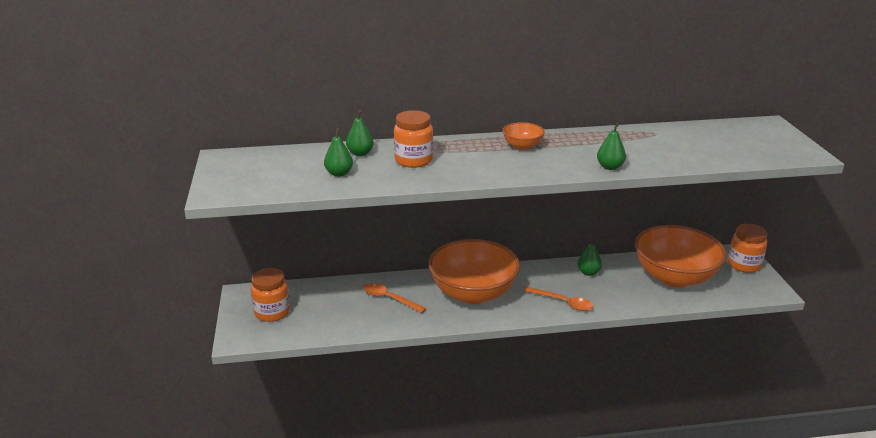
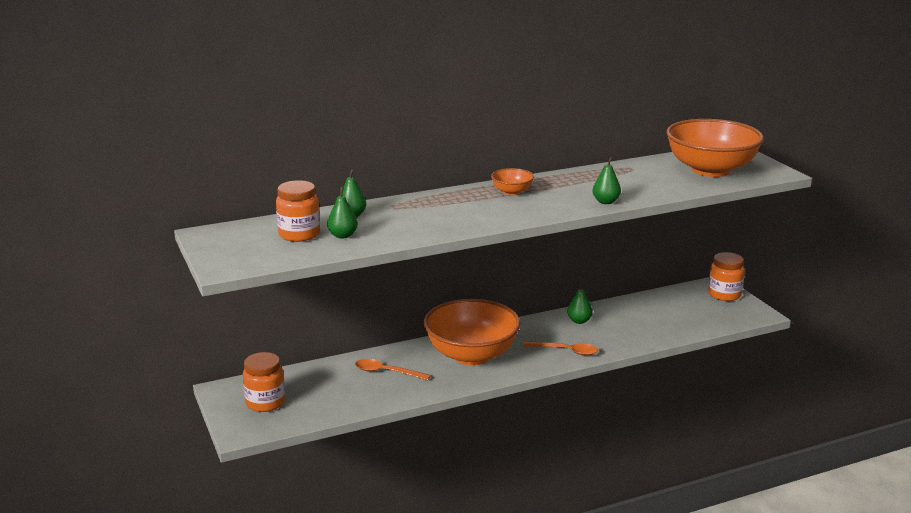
camera: 15 degrees left, 5 degrees down
(413, 160) = (411, 216): orange jar -> orange jar (299, 234)
(674, 277) = (664, 314): orange bowl -> orange bowl (710, 170)

